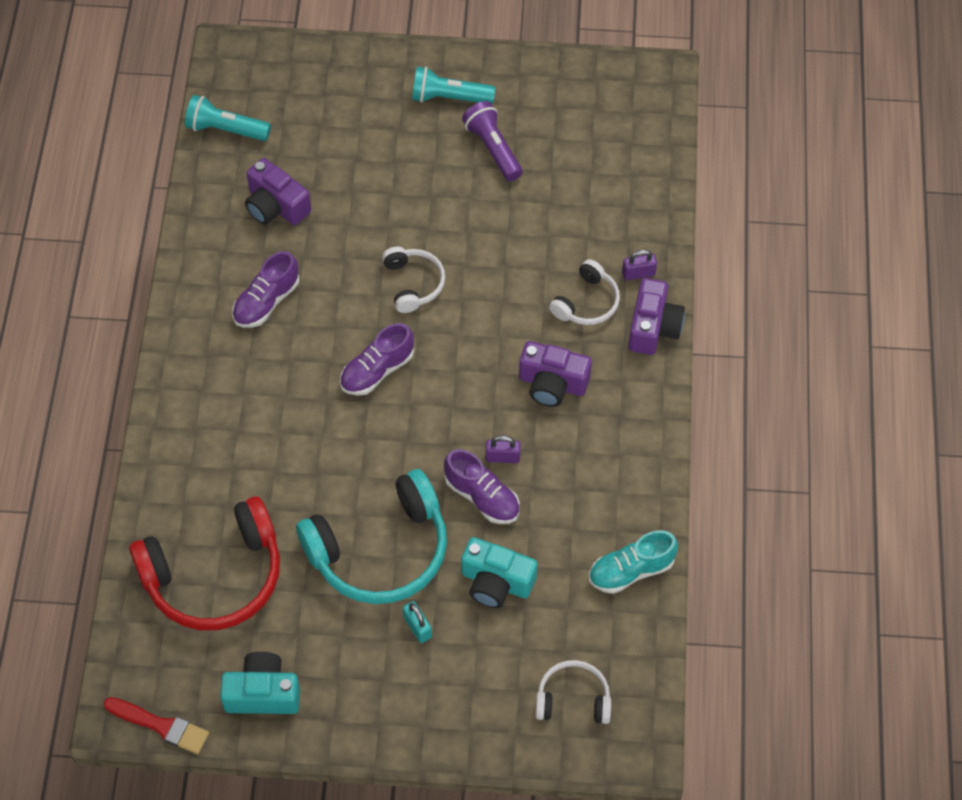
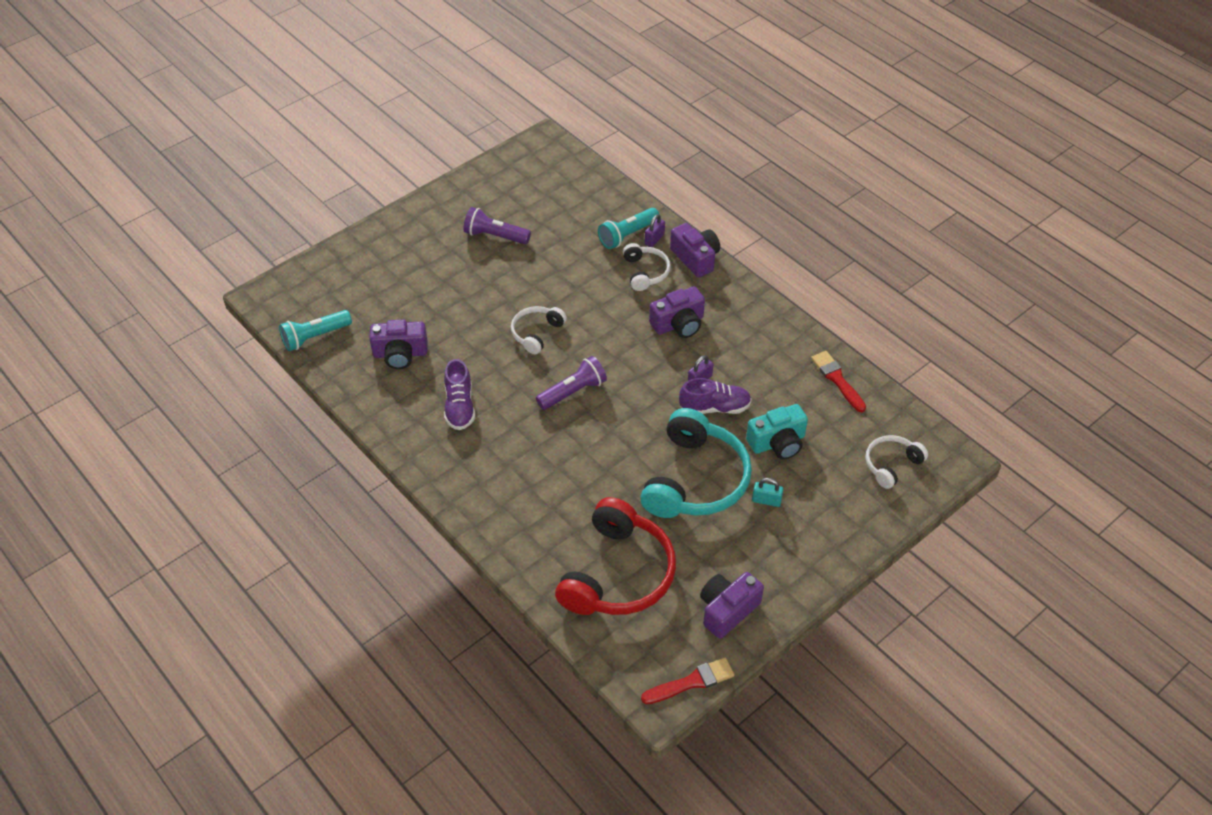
camera: 45 degrees left, 10 degrees down
(263, 693) = (727, 610): turquoise camera -> purple camera
(377, 371) = (573, 392): purple shoe -> purple flashlight
(413, 283) = (536, 333): white headphones -> white headphones turned 90 degrees counterclockwise
(449, 98) = (436, 228): turquoise flashlight -> turquoise flashlight (627, 235)
(631, 570) = (837, 379): turquoise shoe -> red brush

